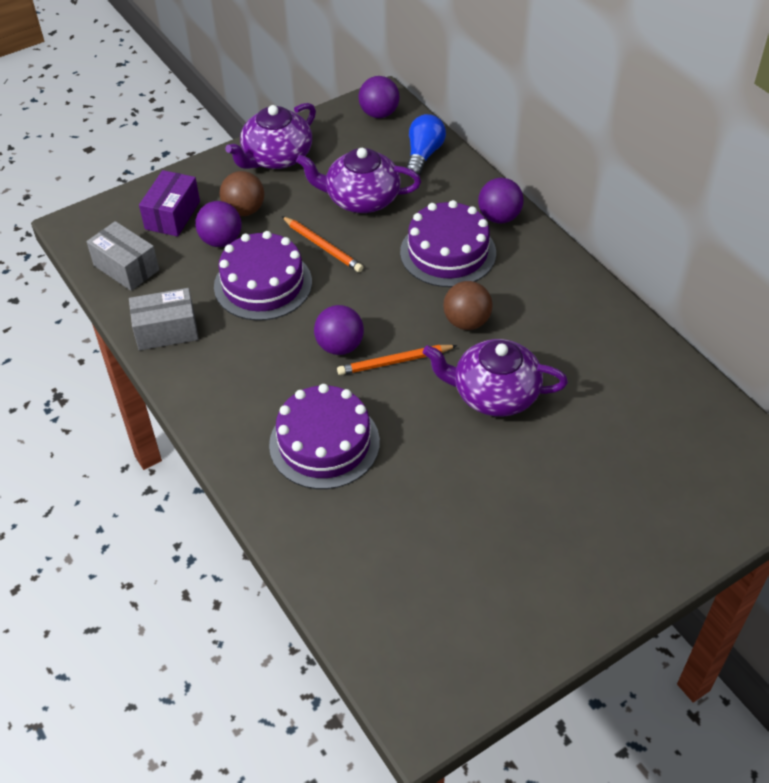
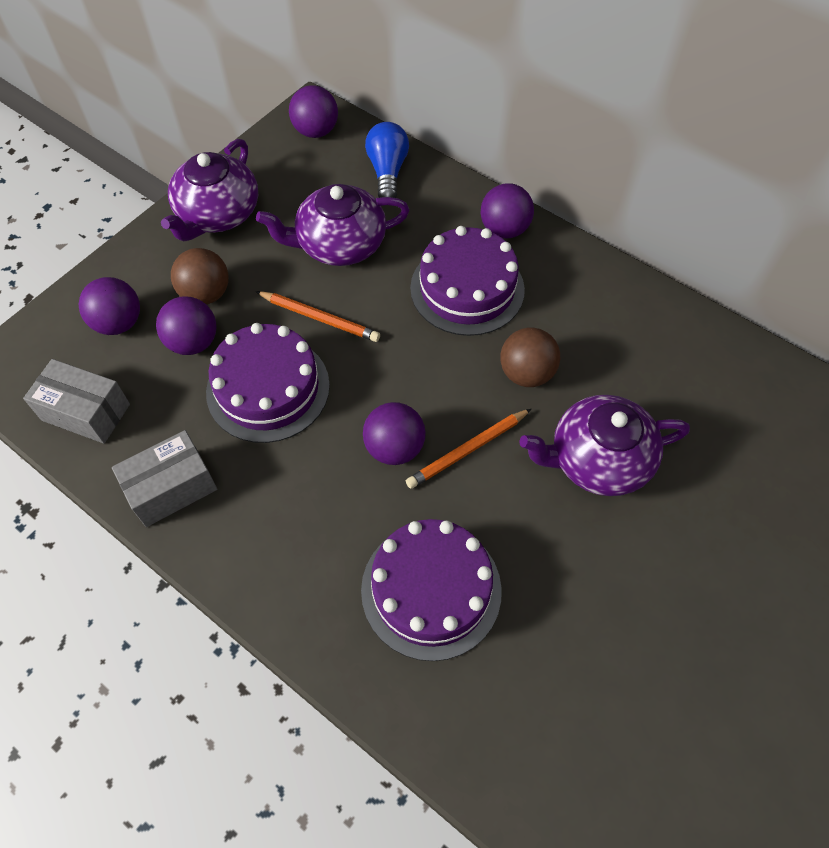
camera: 20 degrees left, 10 degrees up
(172, 215) = (118, 323): purple box -> purple ball

